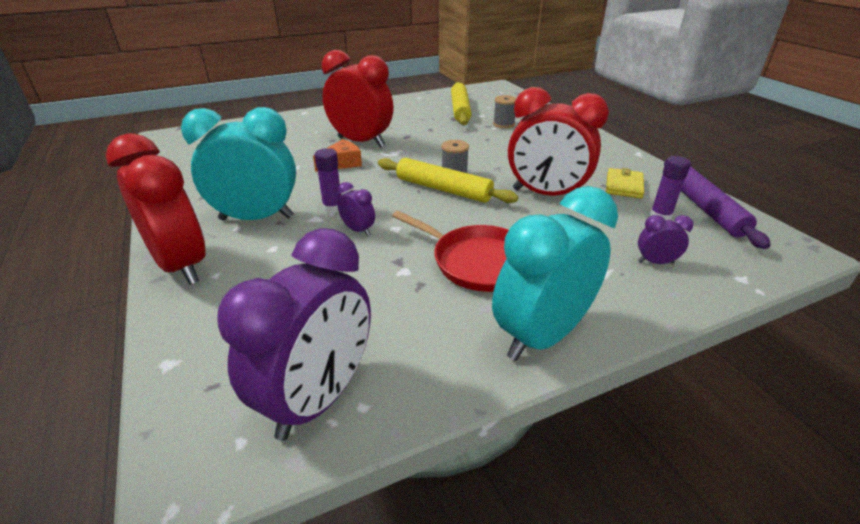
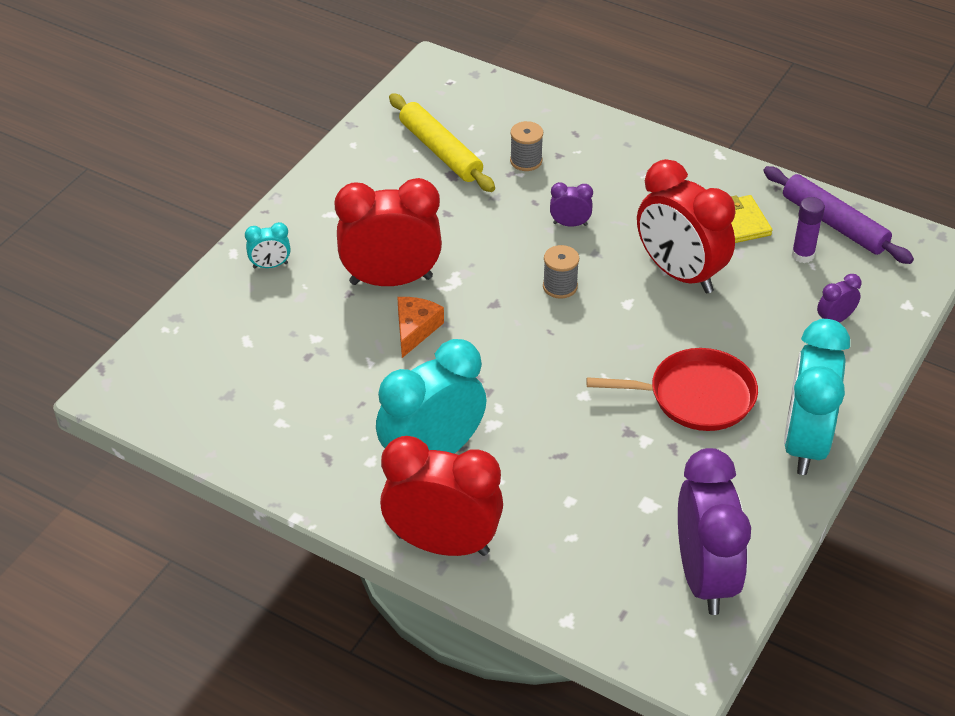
camera: 35 degrees left, 10 degrees up
(313, 120) = (270, 265): none -> turquoise clock
(333, 208) = (491, 401): purple glue stick -> none
(358, 230) = (552, 416): purple clock -> purple clock (570, 224)
(443, 189) = (573, 316): yellow rolling pin -> none
(546, 194) = (680, 274): red clock -> red clock turned 60 degrees clockwise

